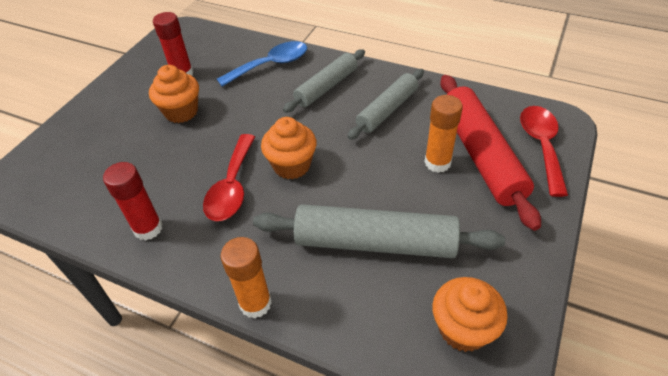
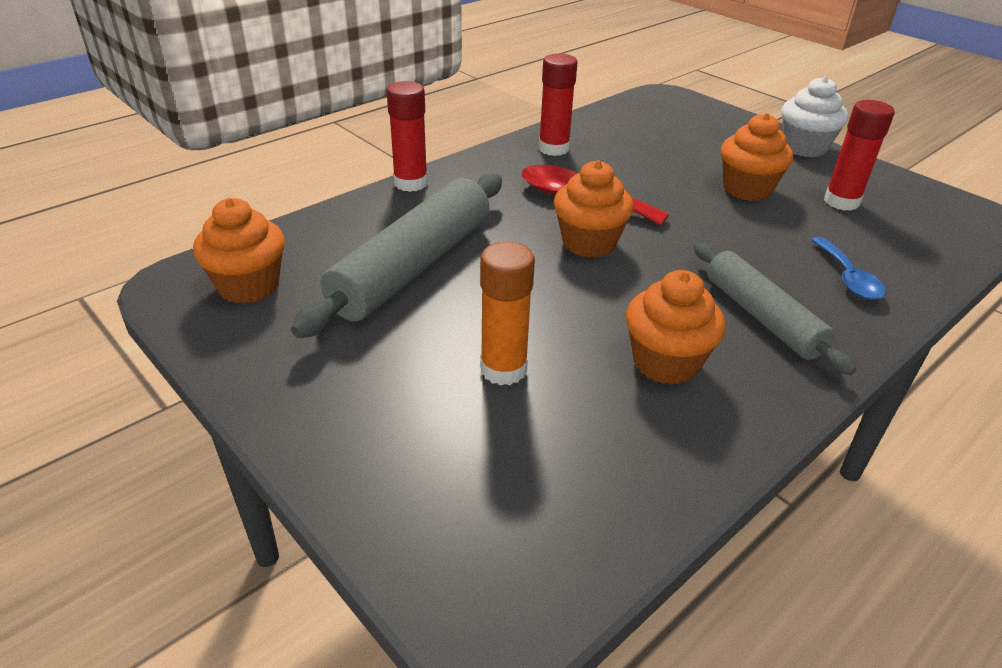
camera: 110 degrees right, 10 degrees down
(103, 96) = (804, 147): none -> white cupcake
(255, 303) = (410, 183): orange glue stick -> red glue stick
(271, 65) = (848, 278): blue spoon -> blue spoon, size x0.65
(387, 110) = (666, 362): grey rolling pin -> orange cupcake
(481, 155) = (484, 426): red rolling pin -> none
(541, 146) = (447, 526): red spoon -> none

